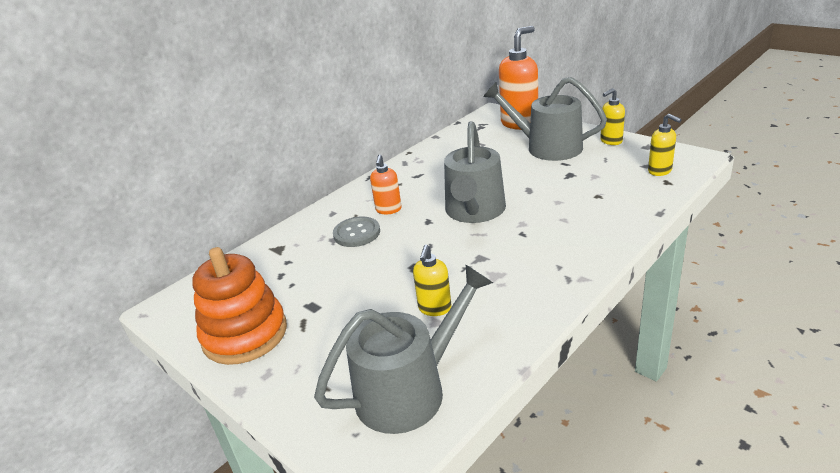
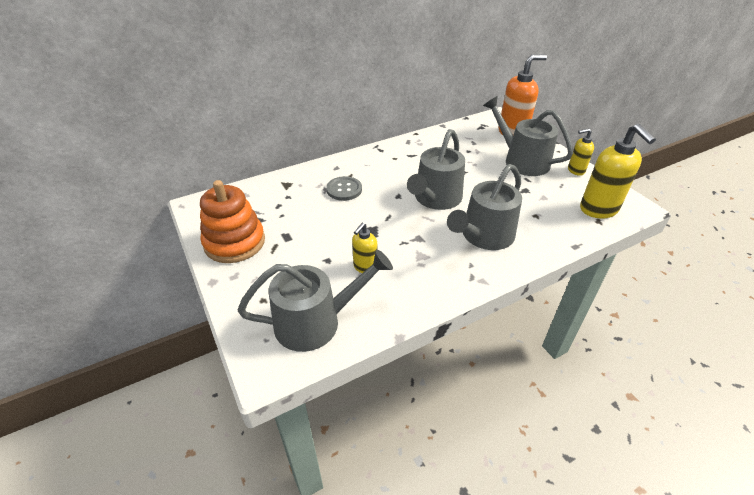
camera: 15 degrees right, 10 degrees up
(388, 210) = (375, 177): orange soap dispenser -> none
(555, 232) = (484, 236): none -> grey watering can
(660, 171) = (599, 209): yellow soap dispenser -> yellow soap dispenser, size x1.84

